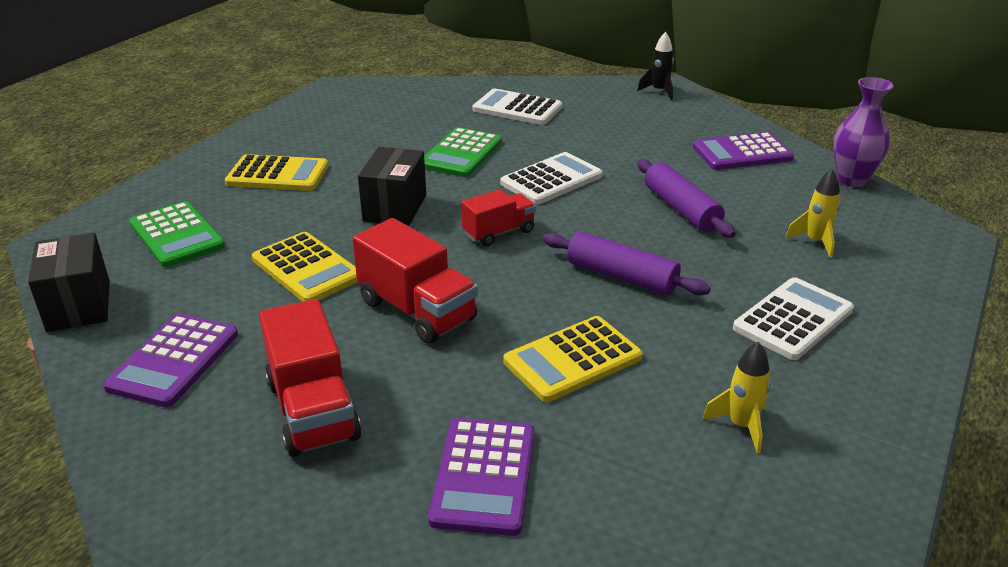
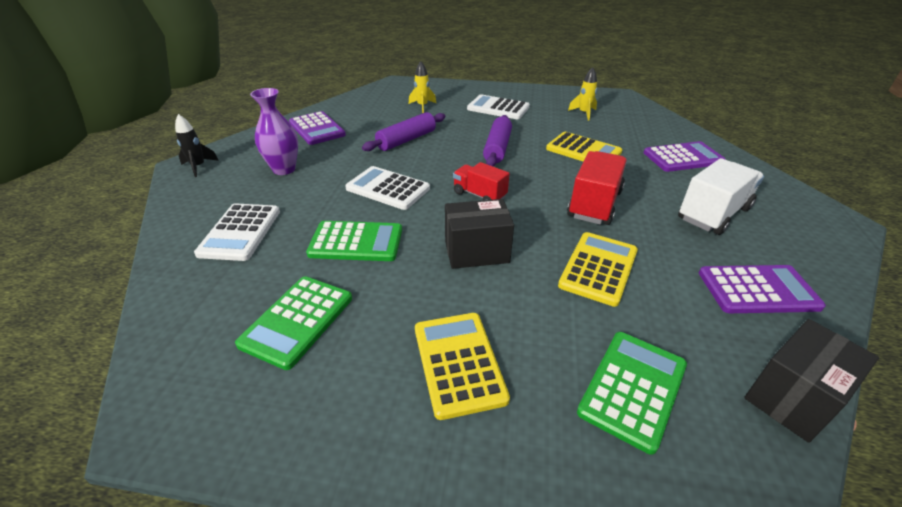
camera: 110 degrees left, 5 degrees up
(313, 410) = (713, 214): red truck -> white truck
(380, 125) = (297, 321): none -> green calculator
(852, 180) = (345, 100): purple vase -> purple vase (284, 169)

